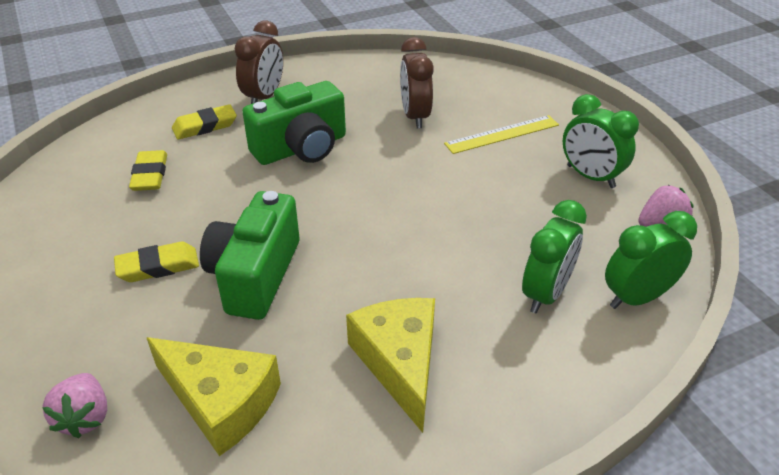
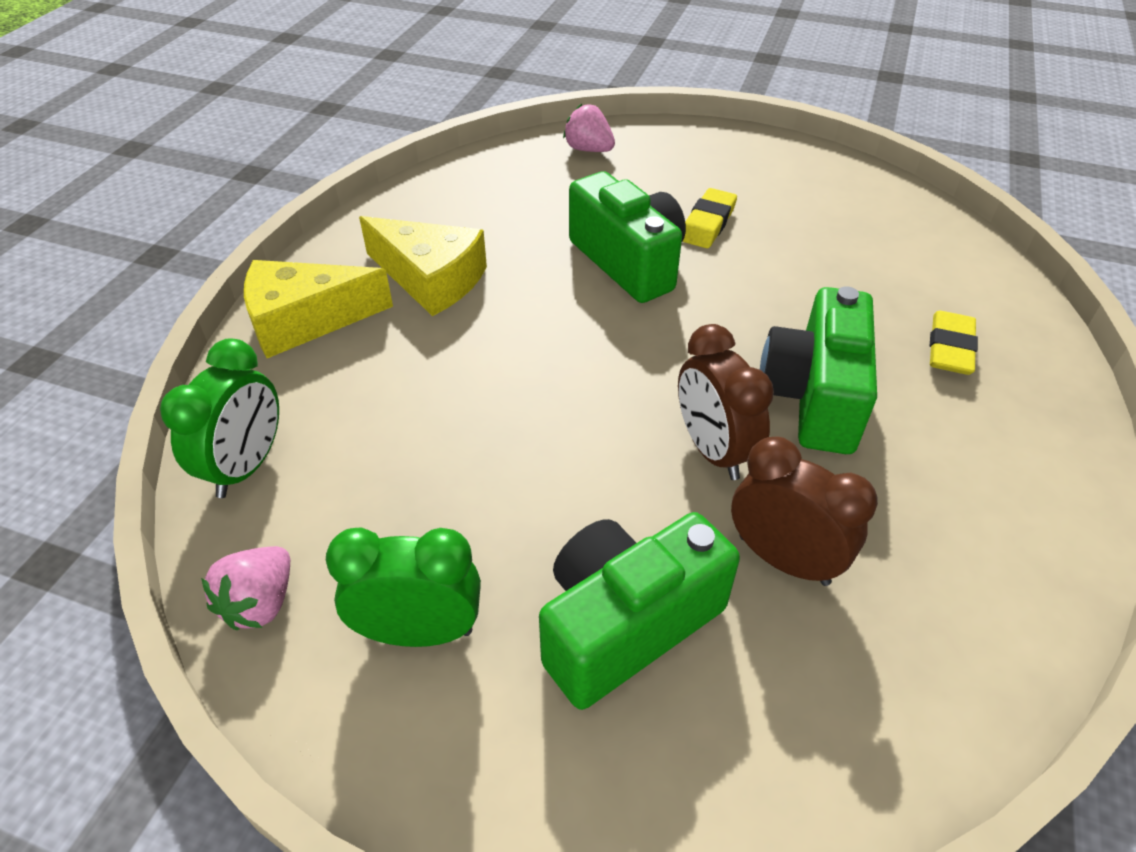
camera: 135 degrees right, 5 degrees up
(150, 175) = (871, 271): yellow eraser -> none
(221, 401) = (523, 195): yellow cheese -> yellow cheese (305, 320)
(264, 97) = (993, 435): brown clock -> brown clock (713, 450)
(502, 134) = (626, 625): yellow ruler -> green camera
(545, 293) = (352, 408): green clock -> none

